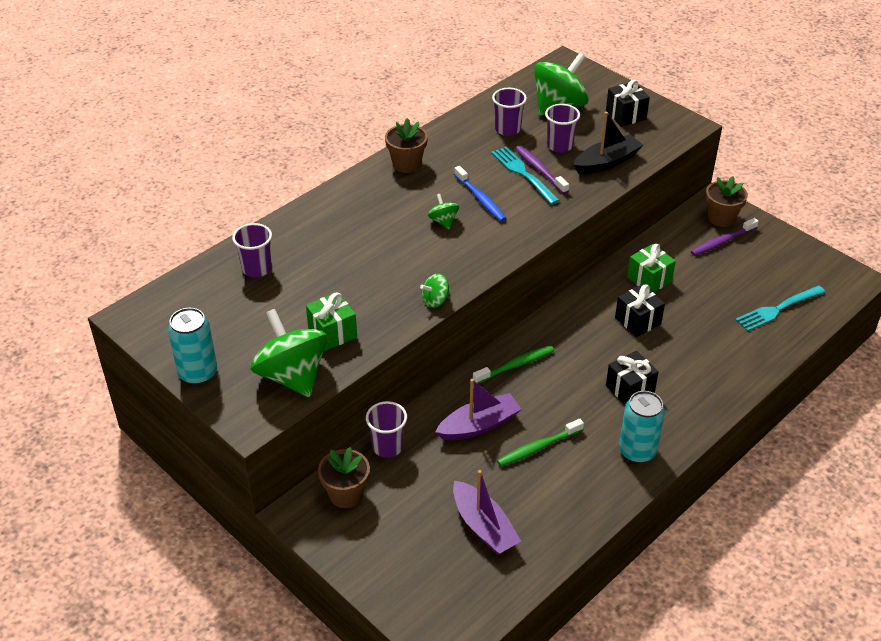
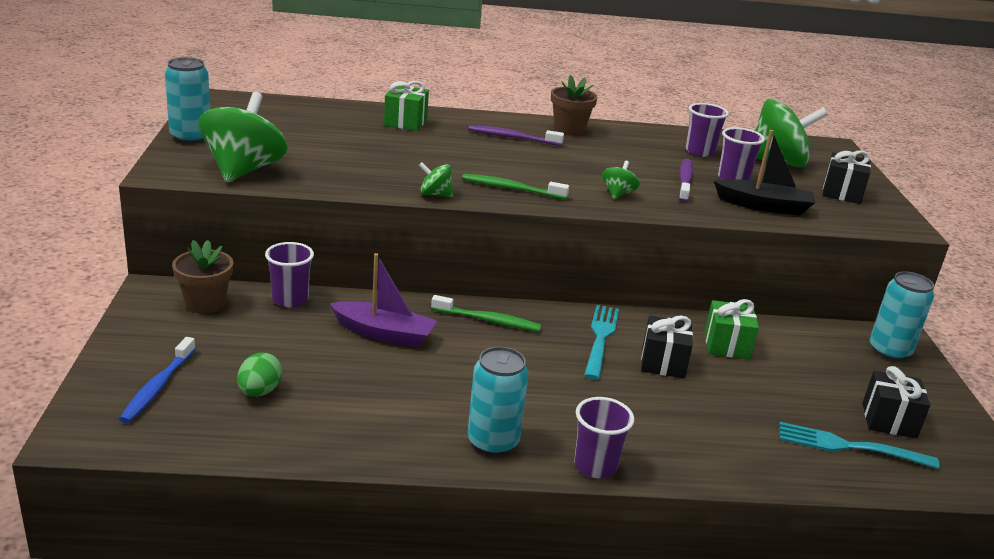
camera: 40 degrees right, 15 degrees down
(256, 269) = (342, 119): purple cup -> purple cup (595, 466)
(332, 333) = (320, 168): green gift -> green gift (405, 122)
(443, 221) = (535, 165): green spinning top -> green spinning top (618, 194)
(480, 199) = (594, 170): blue toothbrush -> blue toothbrush (158, 387)
(484, 527) = (259, 392): purple boat -> green egg
(523, 173) = (664, 176): turquoise fork -> turquoise fork (600, 338)
(538, 447) = (405, 378): green toothbrush -> green toothbrush (511, 189)
(630, 389) = (568, 398): black gift -> black gift (889, 420)
(721, 218) = (889, 351): brown flower pot -> turquoise can
(722, 242) = (861, 366): purple toothbrush -> purple toothbrush (512, 137)

